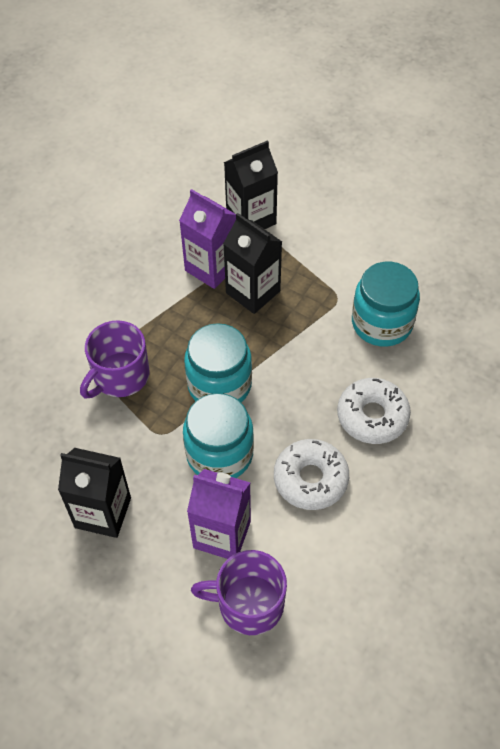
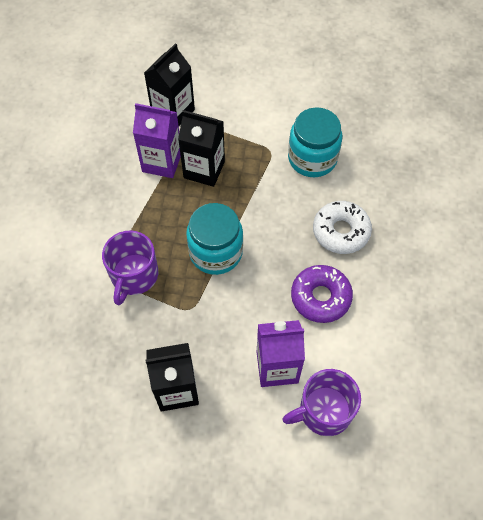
camera: 25 degrees left, 5 degrees up
(219, 454) = (243, 306): turquoise jar -> none
(310, 479) = (320, 297): white donut -> purple donut

